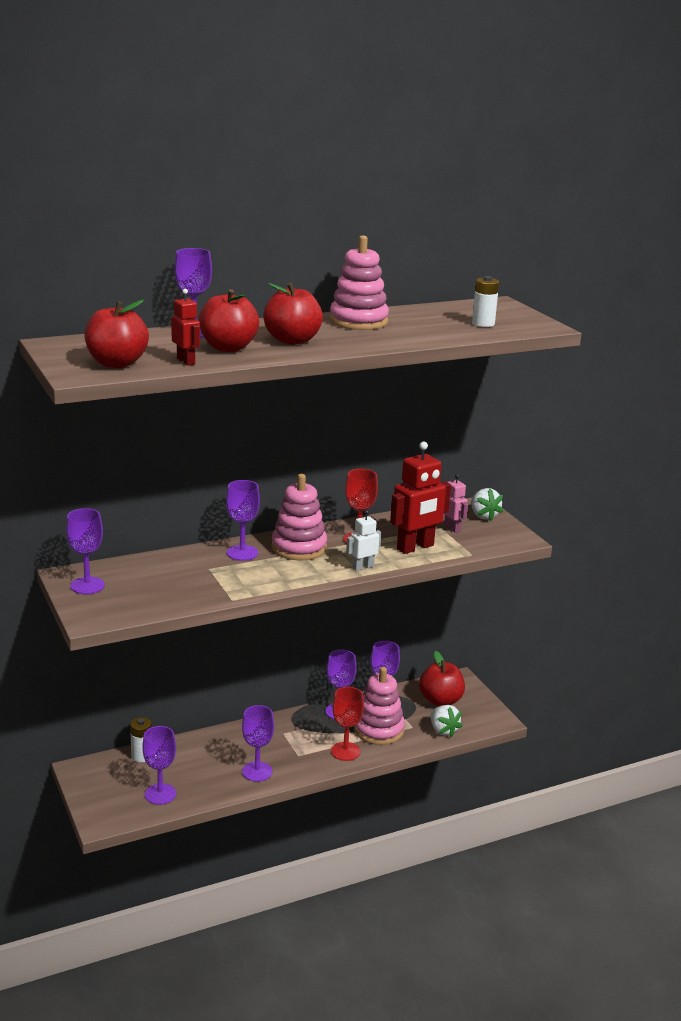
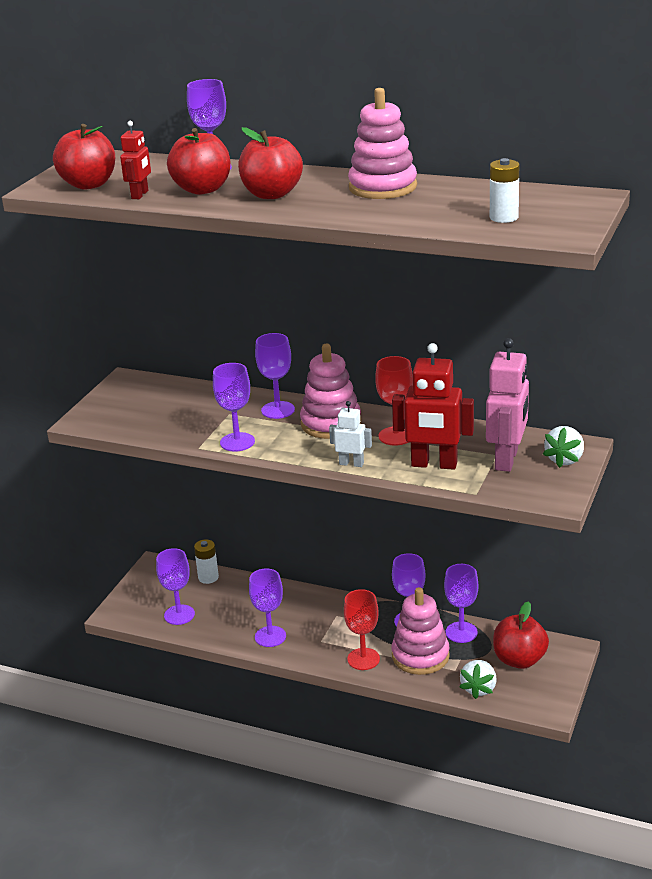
camera: 50 degrees right, 5 degrees up
(87, 585) = (124, 393): purple goblet -> purple goblet (237, 442)
(452, 528) = (507, 459): pink robot -> pink robot, size x1.86

